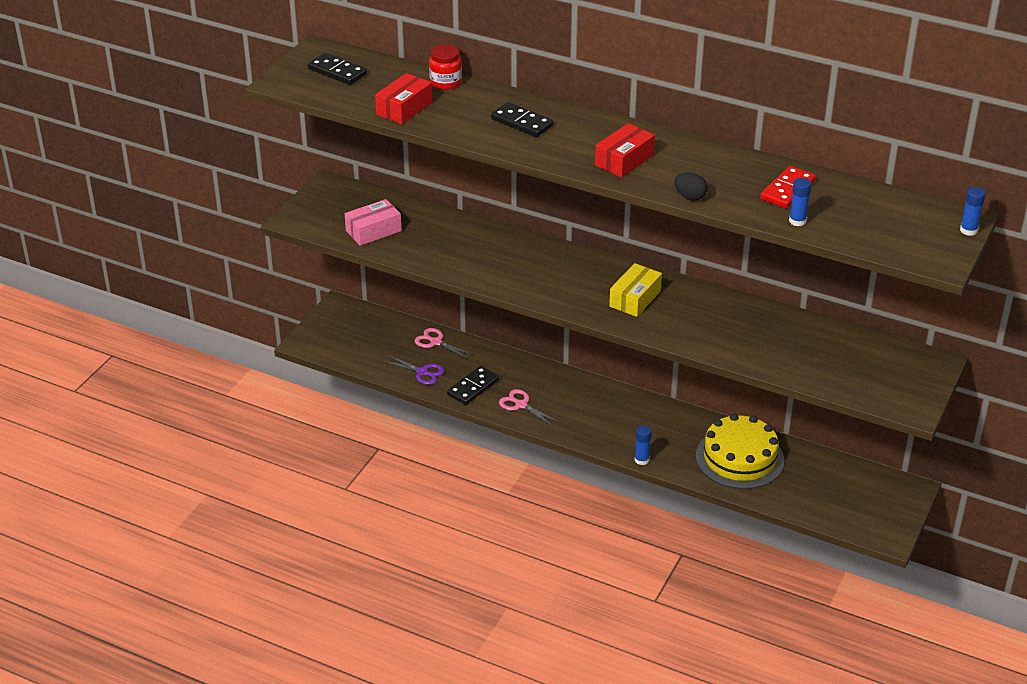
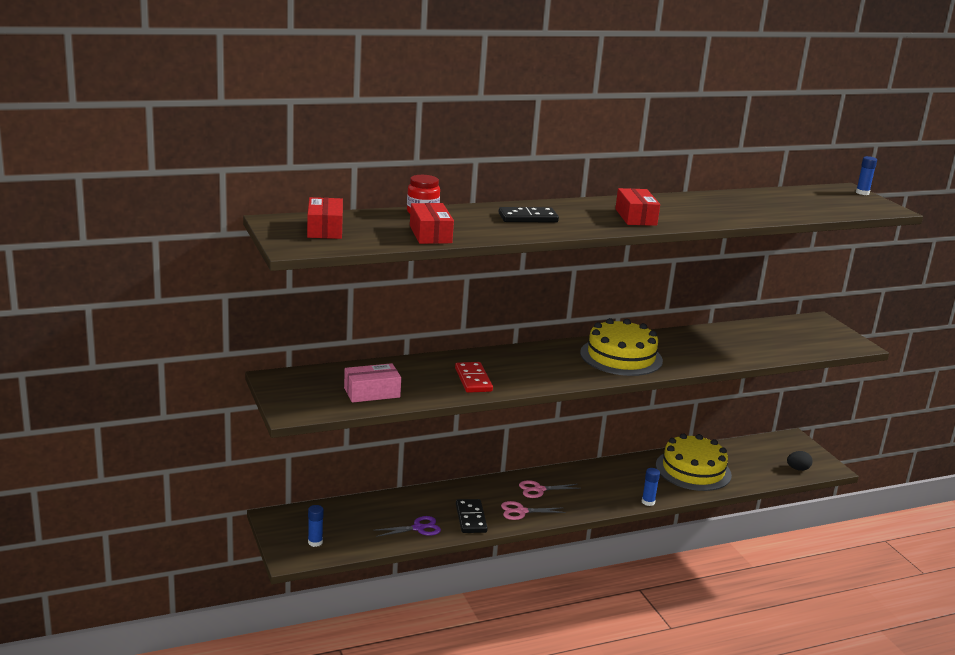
camera: 50 degrees left, 15 degrees down
(337, 71) = (325, 229): black domino -> red box
(373, 231) = (372, 392): pink box -> pink box turned 60 degrees clockwise
(436, 342) = (393, 503): pink scissors -> pink scissors (539, 489)
(635, 299) = (621, 357): yellow box -> yellow cake
(689, 197) = (714, 222): black egg -> black egg (797, 469)
(787, 190) = (748, 203): red domino -> red domino (473, 380)
(797, 221) = (790, 214): blue glue stick -> blue glue stick (315, 542)

